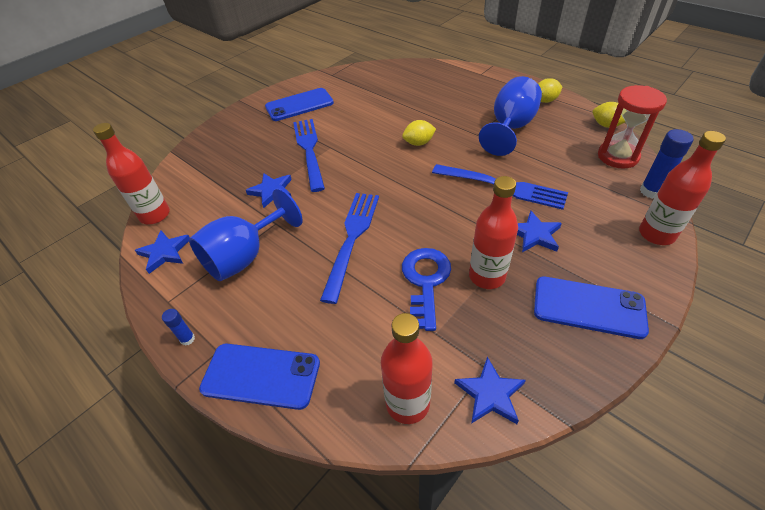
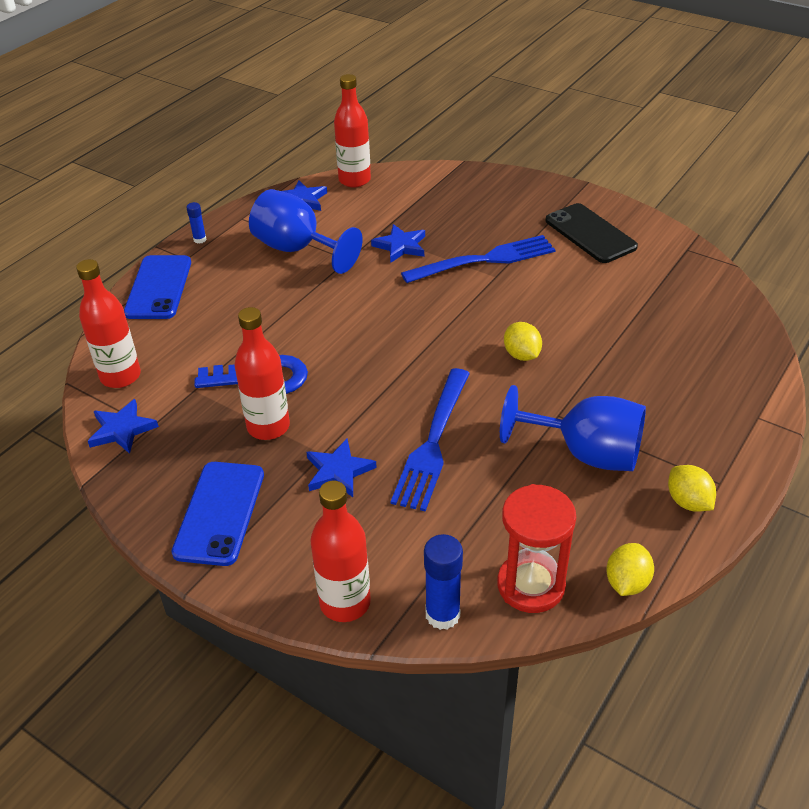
camera: 80 degrees right, 5 degrees down
(299, 105) = (590, 234): blue phone -> black phone
(352, 239) = (325, 317): blue fork -> none

